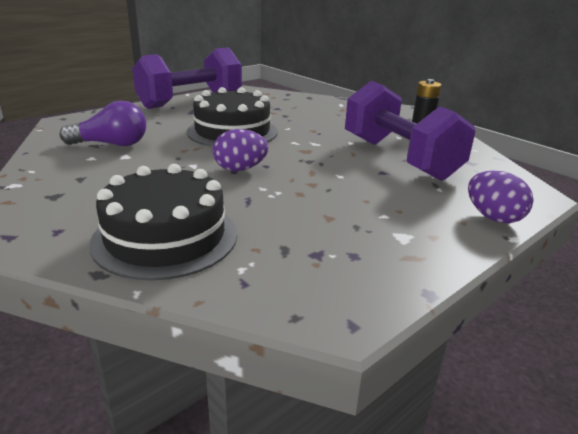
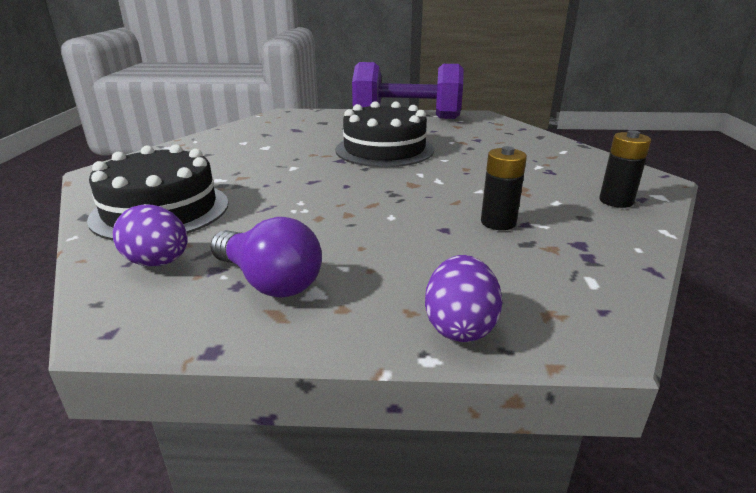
camera: 45 degrees right, 0 degrees up
(111, 144) = (275, 136): purple light bulb -> purple light bulb (269, 281)
(240, 169) = (318, 181): purple egg -> purple egg (158, 263)
(399, 158) = (498, 222): purple dumbbell -> black battery

